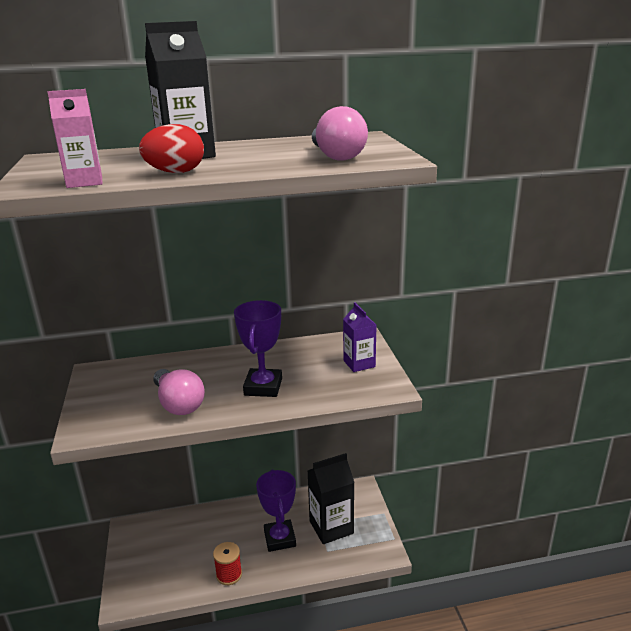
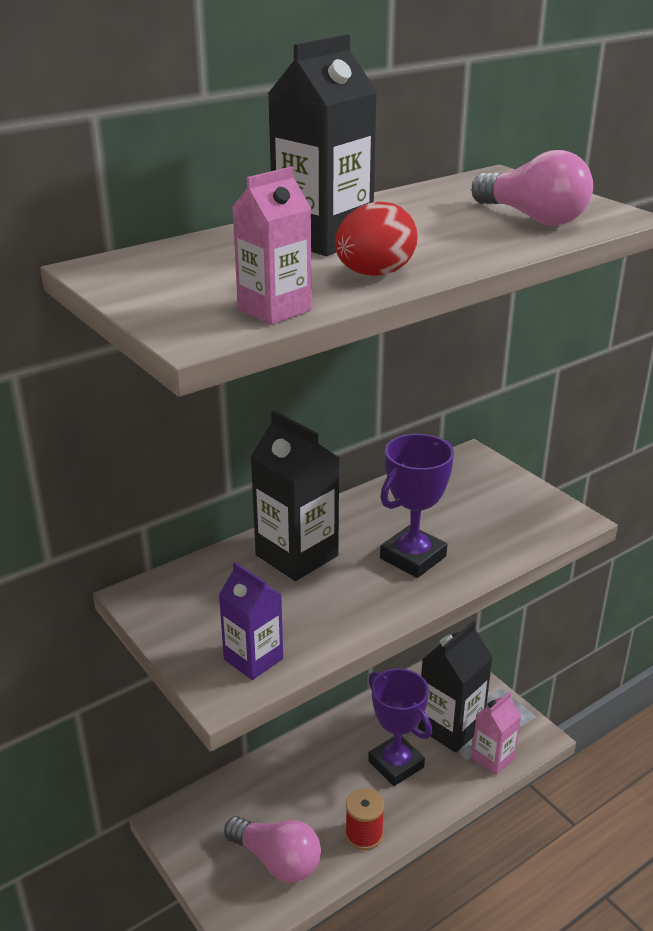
camera: 25 degrees left, 5 degrees up
(178, 404) = (322, 611): pink light bulb -> pink light bulb (277, 860)
(197, 370) = (297, 555): none -> black carton
(263, 387) = (413, 557): purple trophy -> purple trophy turned 60 degrees clockwise
(345, 556) = (493, 758): none -> pink carton
(359, 364) = (502, 495): purple carton -> purple carton (253, 659)

